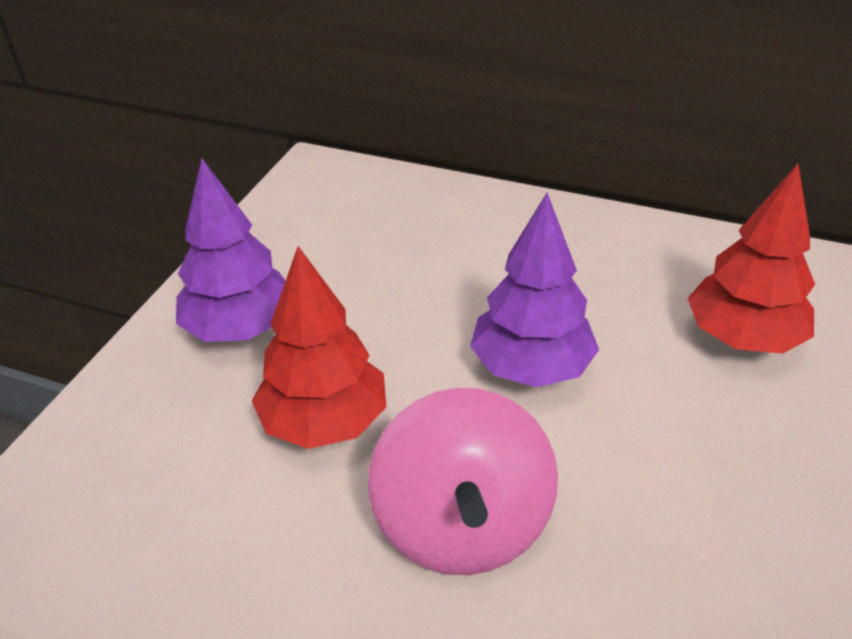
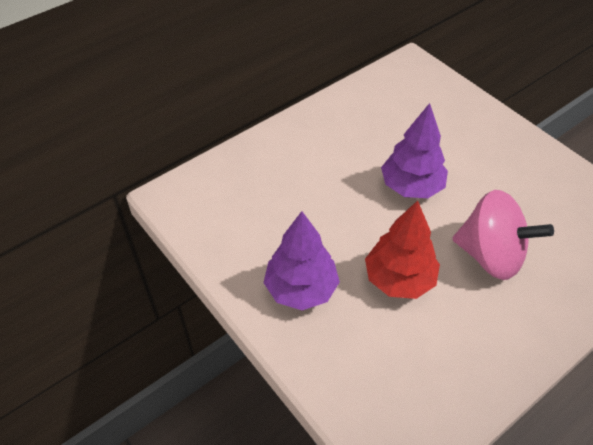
camera: 60 degrees left, 10 degrees up
(742, 338) = (438, 111): red tree -> none

